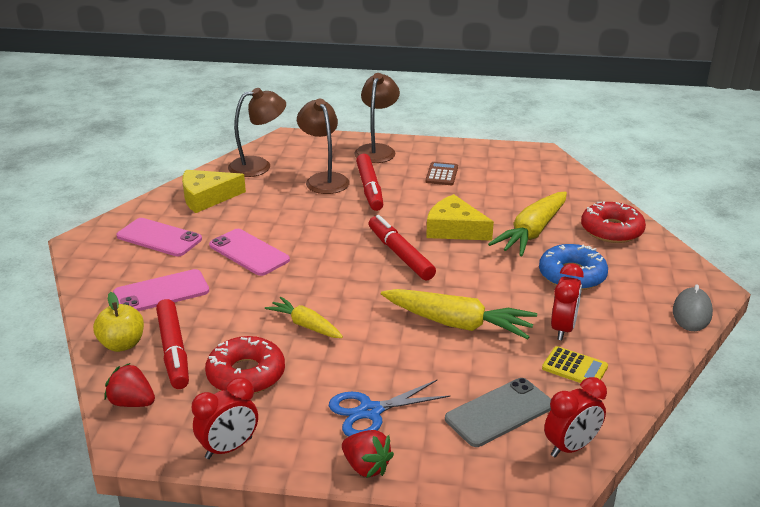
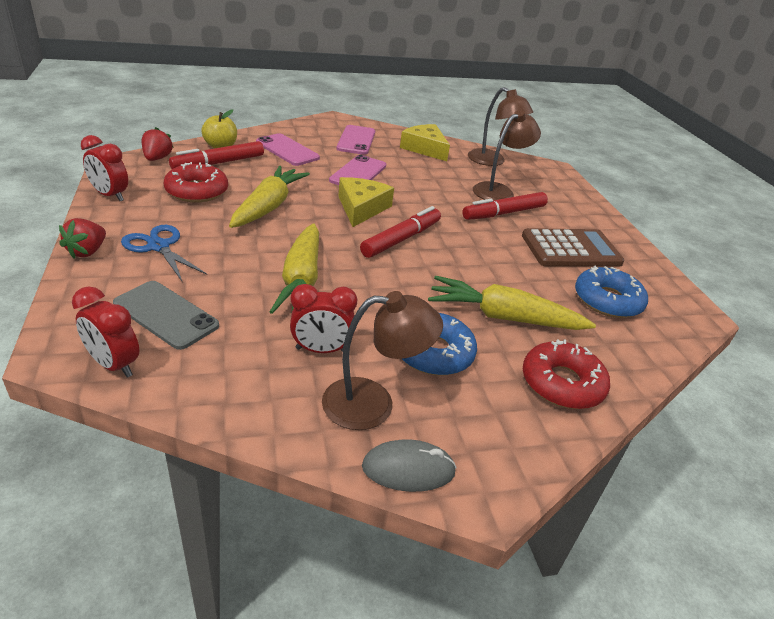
camera: 65 degrees right, 5 degrees up
(305, 325) = (268, 207): yellow carrot -> yellow carrot, size x1.70
(377, 150) = (579, 210): brown lamp -> brown lamp (373, 403)
(442, 174) = (571, 249): brown calculator -> brown calculator, size x1.92
(454, 229) = (469, 265): yellow cheese -> yellow cheese (361, 208)
(518, 182) = (607, 300): none -> blue donut
(574, 368) = (251, 362): yellow calculator -> none

